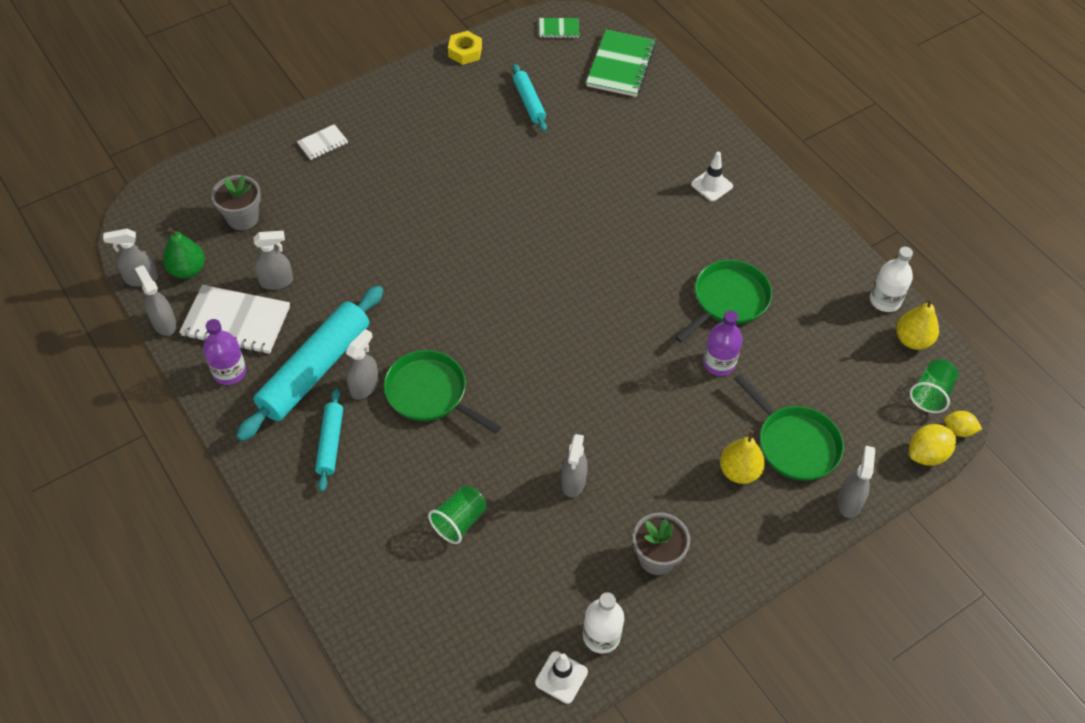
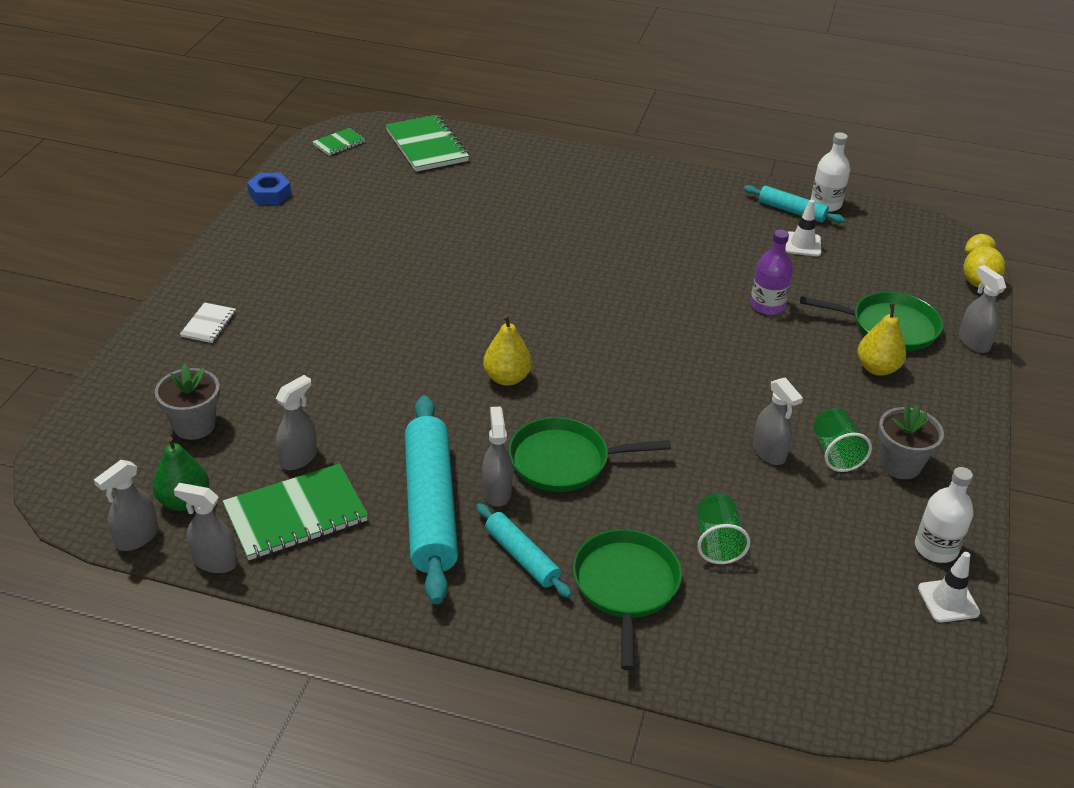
camera: 40 degrees left, 15 degrees down
(229, 372) = (342, 561): purple bottle -> none
(236, 321) = (296, 515): white notebook -> green notebook
(465, 52) = (270, 194): yellow nut -> blue nut
(529, 102) = (378, 205): turquoise rolling pin -> turquoise rolling pin (791, 211)
(711, 185) = (606, 192): white traffic cone -> white traffic cone (802, 244)
(728, 300) = (718, 260): green pan -> green pan (625, 586)
(912, 340) = (875, 218): yellow pear -> yellow pear (507, 378)
(930, 394) = (931, 245): green cup -> green cup (835, 453)

